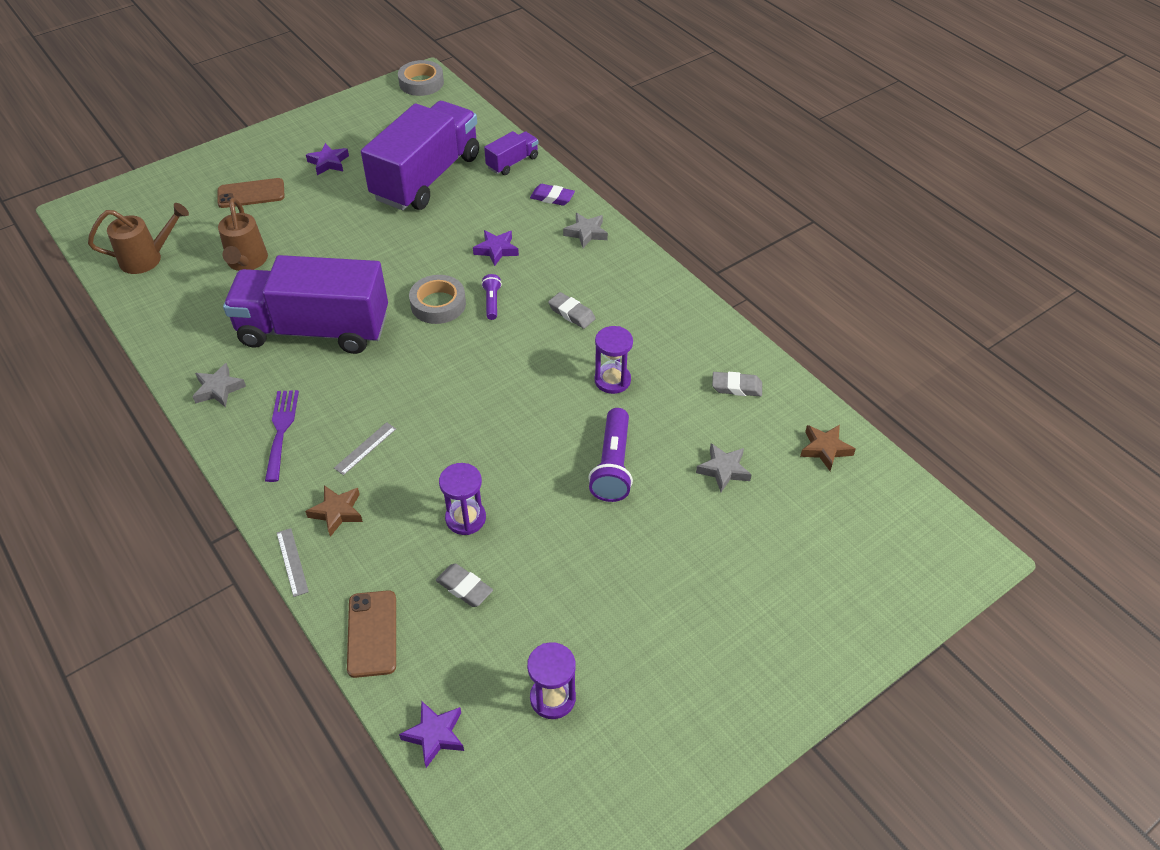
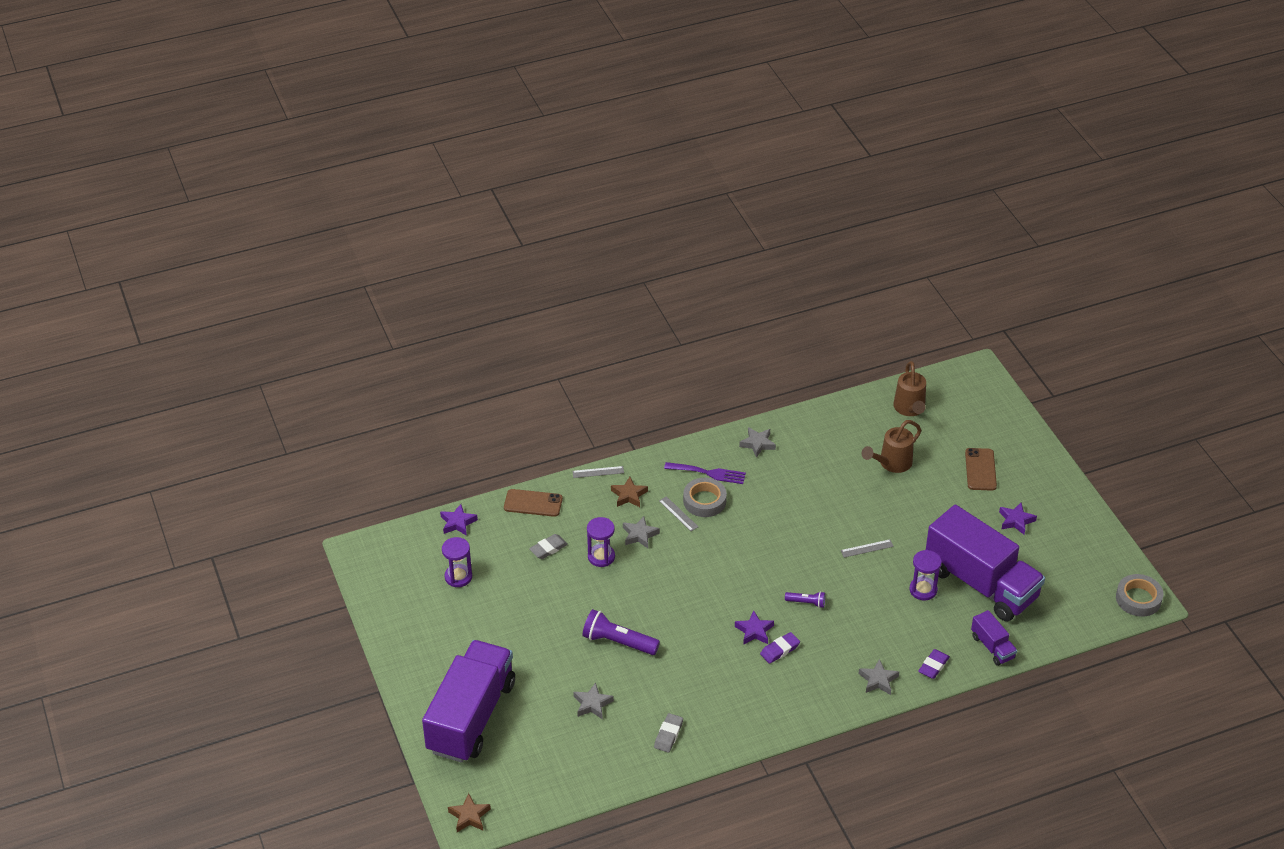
camera: 105 degrees right, 5 degrees down
(246, 262) = (892, 463): brown watering can -> brown watering can turned 45 degrees counterclockwise
(314, 330) = (803, 496): purple truck -> purple truck (471, 717)
(393, 265) = (867, 548): none -> grey ruler
(414, 483) = (640, 535): none -> grey star
(438, 304) = (813, 570): grey tape -> grey tape (704, 501)
(496, 250) = (870, 615): purple star -> purple star (754, 631)
(571, 313) = (779, 650): grey eraser -> purple eraser
(612, 380) = (699, 660): purple hourglass -> purple hourglass (923, 590)
(825, 449) = (590, 771): brown star -> brown star (469, 816)

